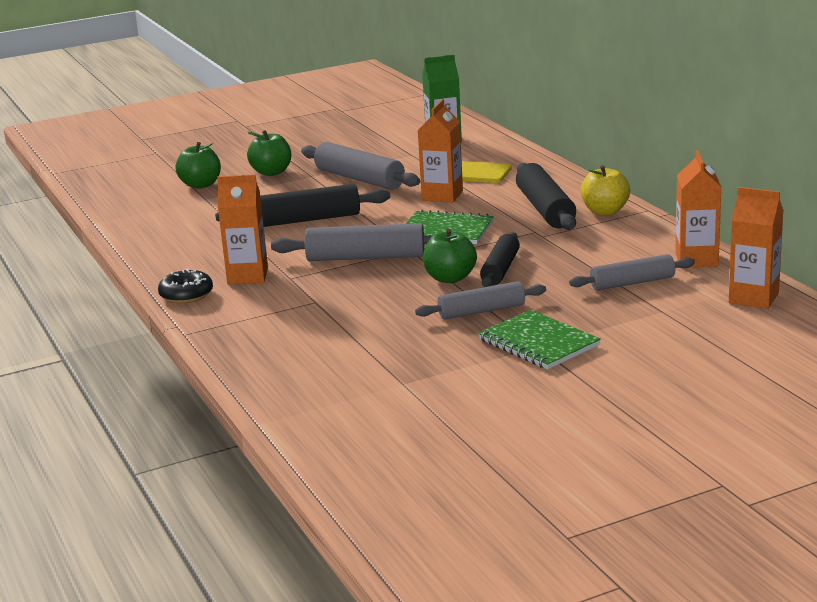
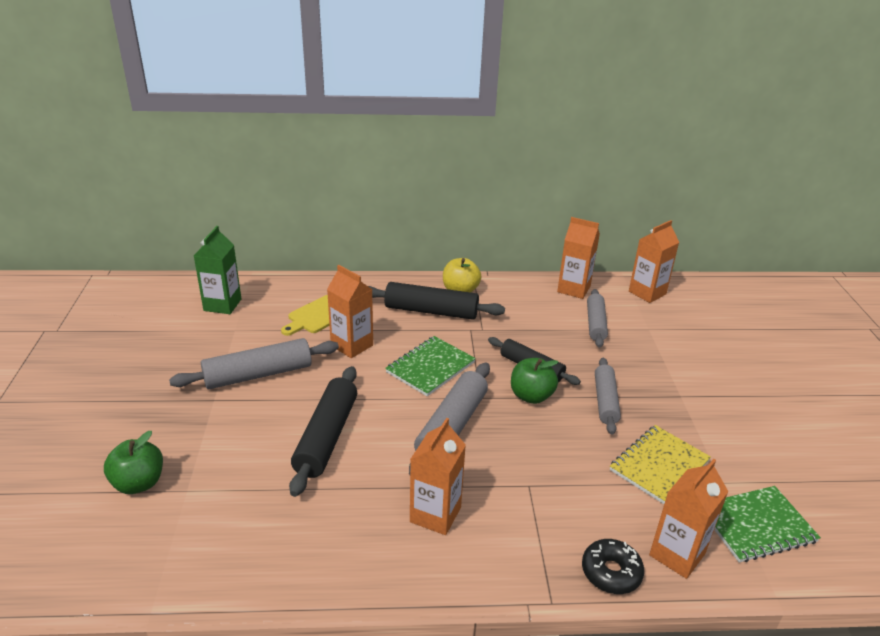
camera: 70 degrees left, 10 degrees up
(186, 295) = (451, 575): black donut -> black donut (611, 572)
(271, 172) = (169, 422): green apple -> none
(278, 374) = (677, 554): none -> orange carton
(399, 350) = (659, 465): none -> yellow notebook
(538, 343) = (675, 394): green notebook -> green notebook (756, 525)

